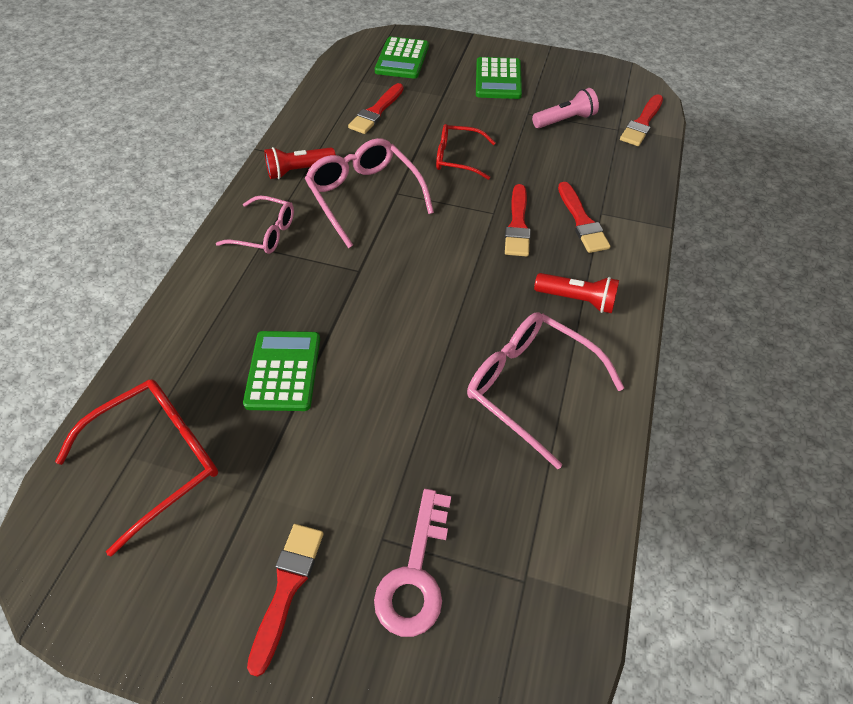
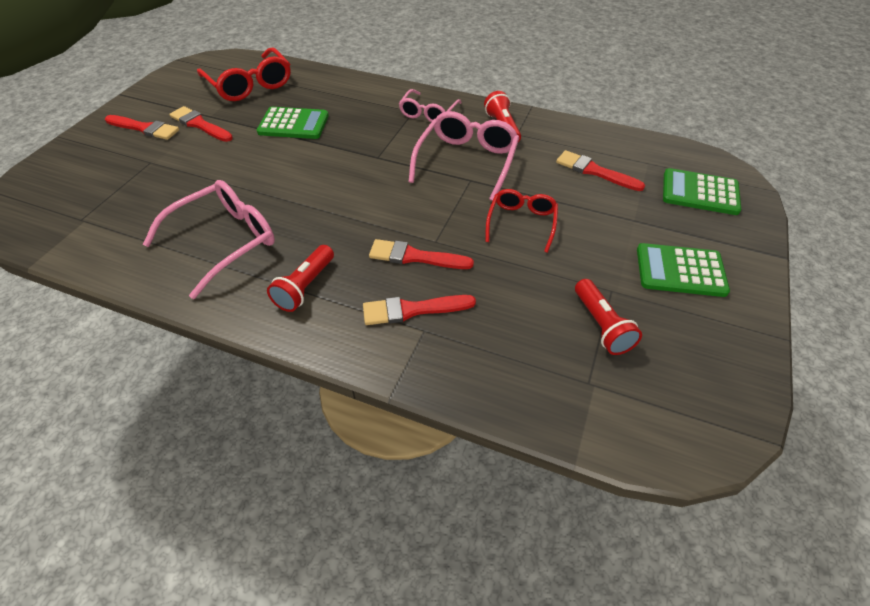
camera: 95 degrees right, 5 degrees down
(364, 196) = (467, 161): pink glasses -> pink glasses turned 45 degrees counterclockwise
(415, 574) = (119, 174): pink key -> none
(565, 120) = (601, 325): pink flashlight -> red flashlight
(642, 123) = (606, 416): red brush -> red brush (200, 124)

